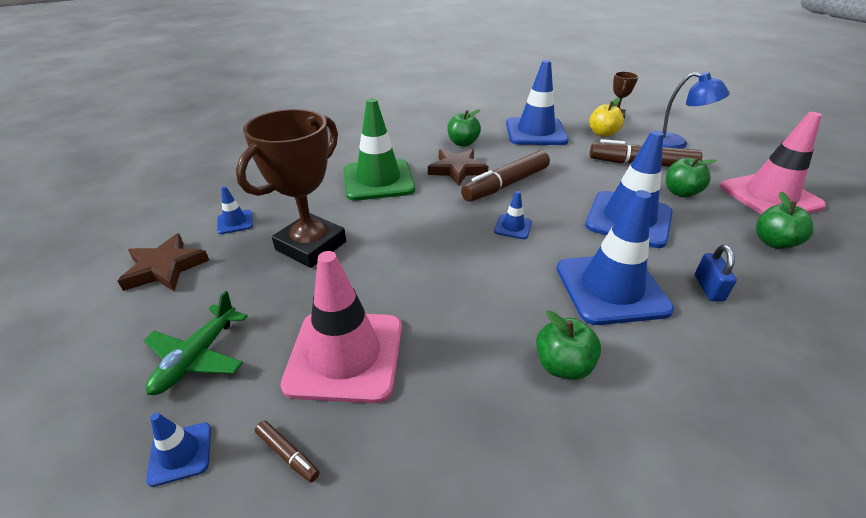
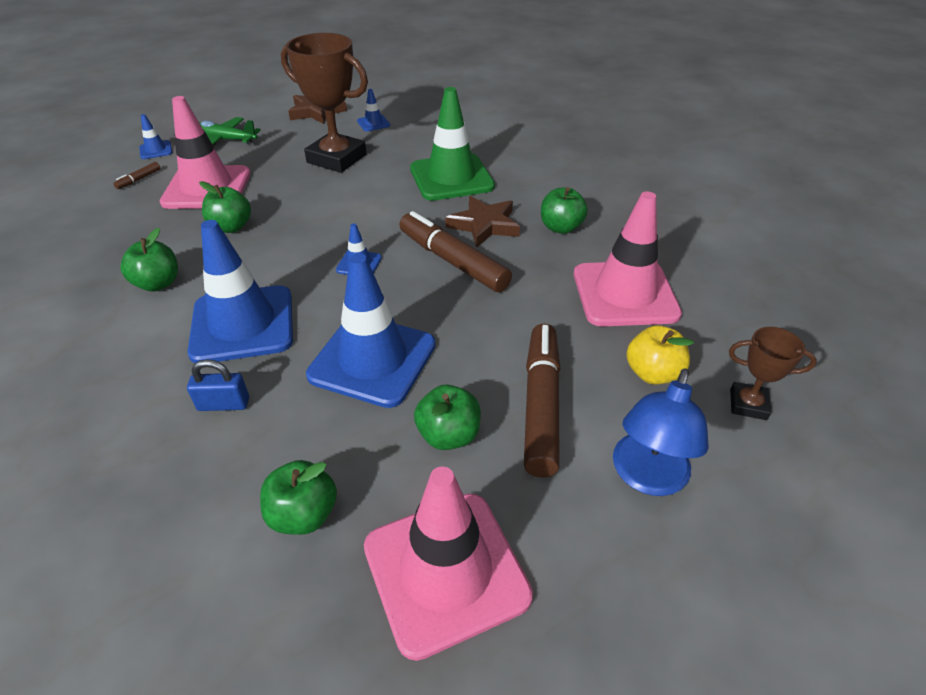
camera: 85 degrees right, 5 degrees up
(447, 317) = (231, 227): none -> green apple
(535, 132) = (625, 294): blue traffic cone -> pink traffic cone

